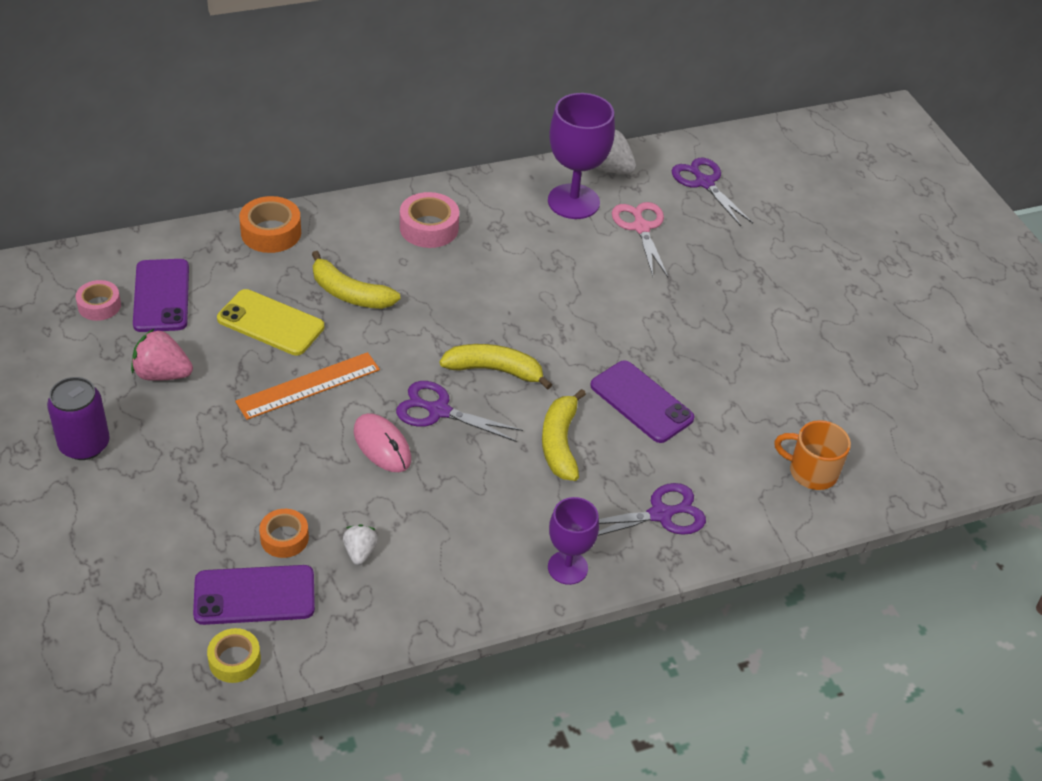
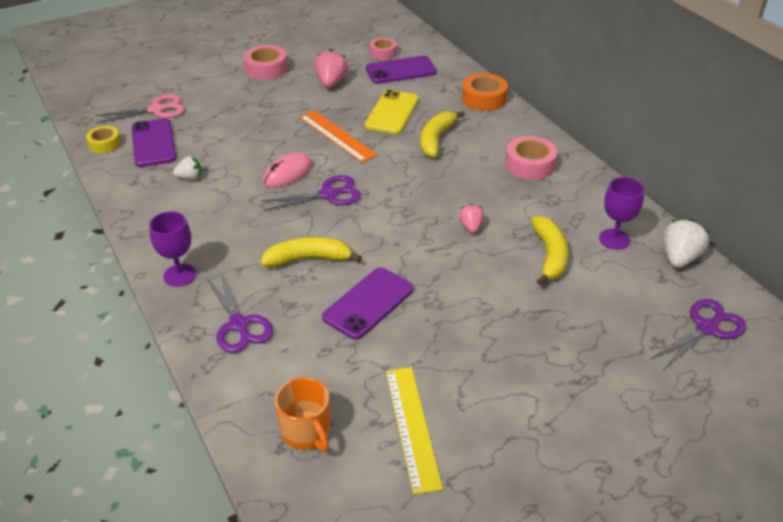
camera: 85 degrees right, 5 degrees down
(84, 445) = (266, 69): purple can -> pink tape
(284, 538) = (200, 147): orange tape -> none
(439, 411) = (328, 194): purple scissors -> purple scissors turned 60 degrees clockwise
(494, 370) = (380, 216): yellow banana -> yellow banana (549, 256)
(531, 299) = (471, 227): none -> pink strawberry
(573, 202) = (614, 239): purple goblet -> purple goblet, size x0.61
(641, 228) = (604, 286): pink scissors -> pink scissors (156, 110)
(808, 396) = (412, 427): none -> yellow ruler
(811, 472) = (306, 432): orange mug -> orange mug turned 135 degrees clockwise

